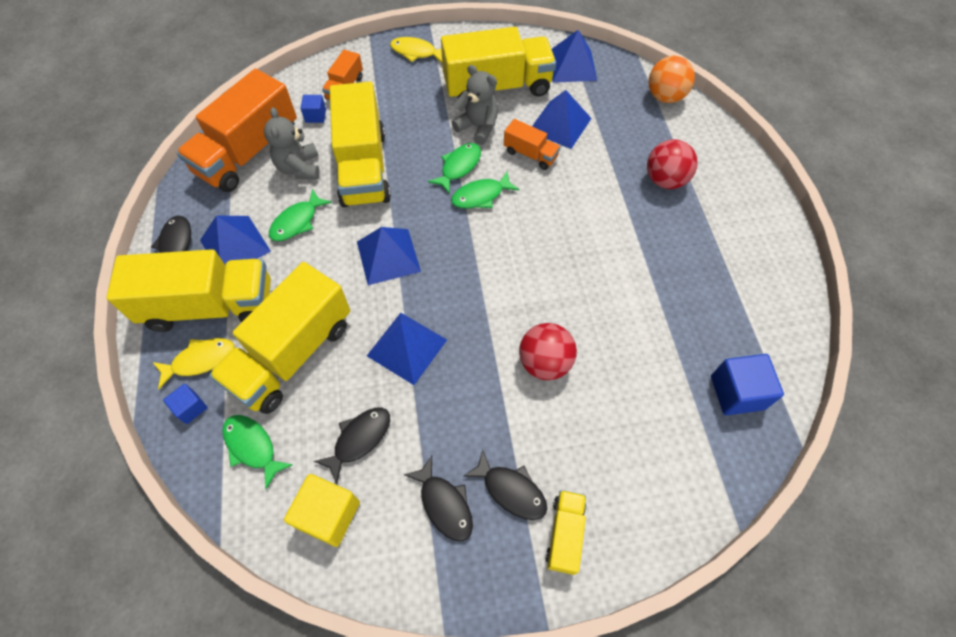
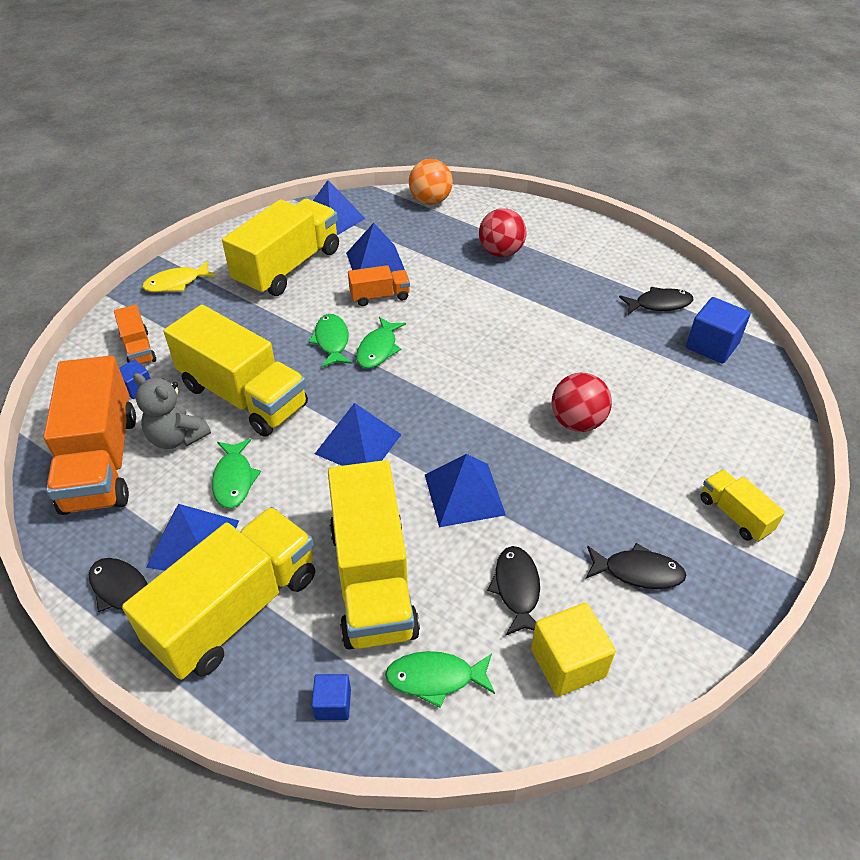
camera: 45 degrees left, 15 degrees down
(200, 360) = (288, 660): yellow fish -> none
(478, 127) = (310, 304): grey teddy bear -> none
(511, 490) = (667, 520): black fish -> black fish (659, 304)

